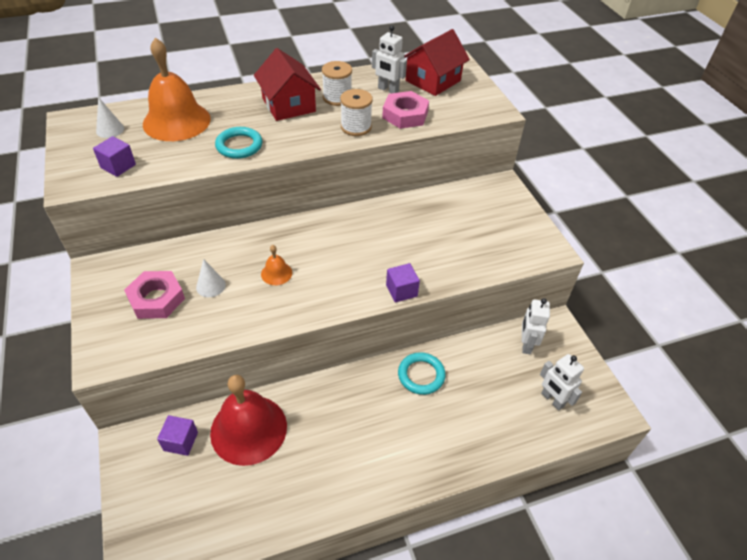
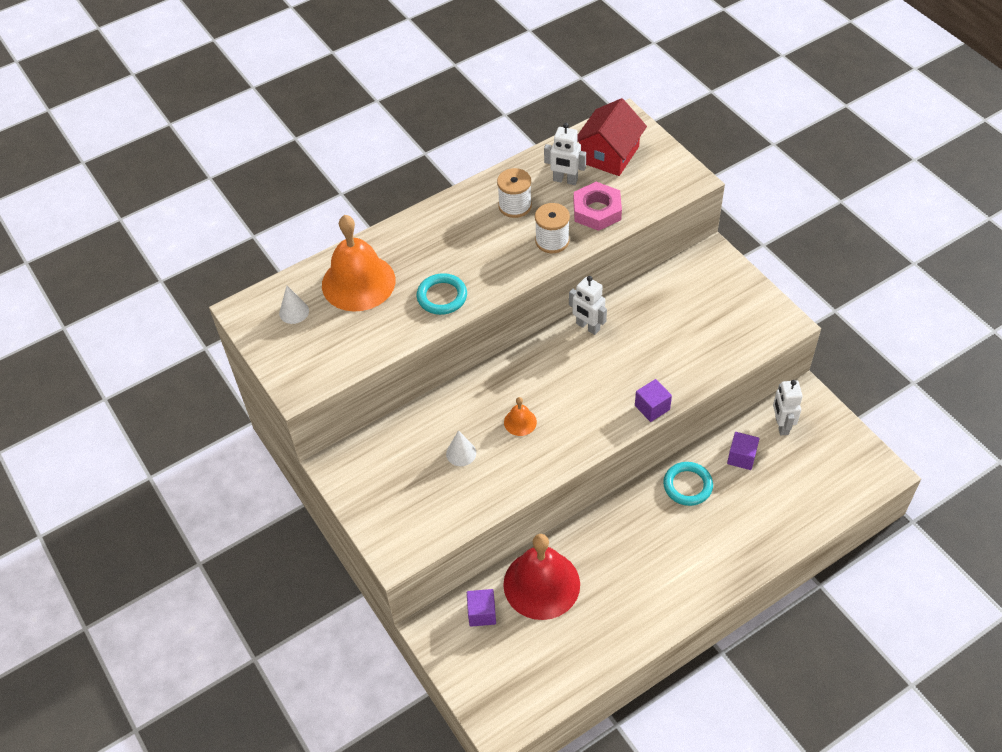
camera: 10 degrees left, 5 degrees up
(118, 166) = (331, 354): purple cube -> purple cube (741, 457)
(156, 299) = (414, 481): pink nut -> none
(288, 105) = (467, 229): red house -> none
(552, 400) = (822, 476): white robot -> white robot (587, 327)

